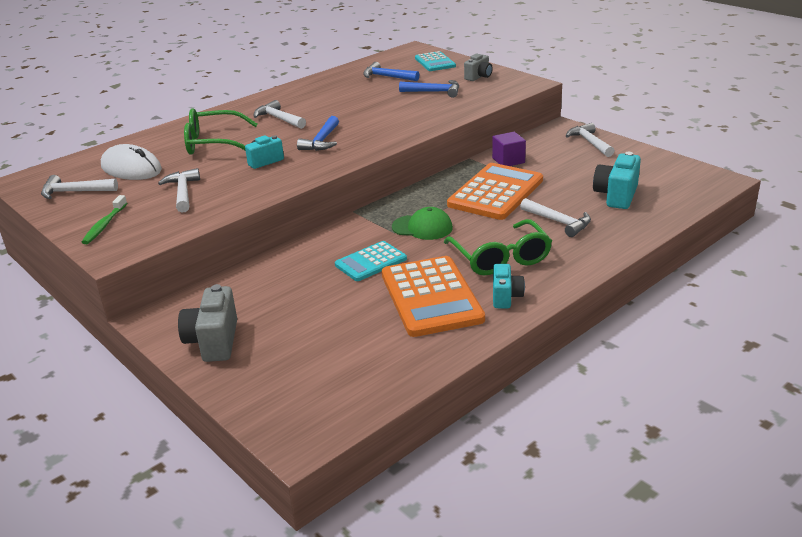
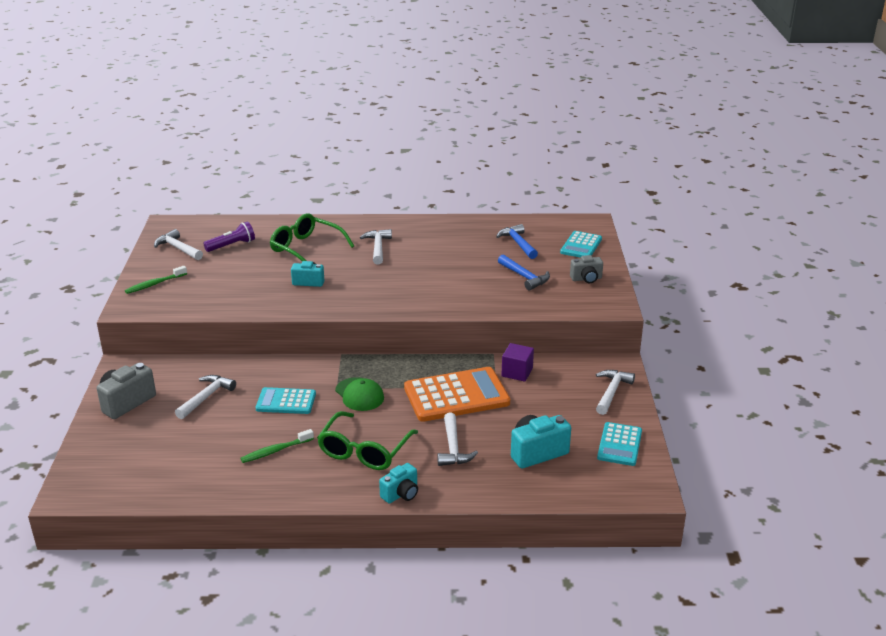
camera: 40 degrees right, 0 degrees up
(131, 168) = (232, 245): white mouse -> purple flashlight
(183, 192) = (227, 282): white hammer -> white hammer (206, 397)
(322, 141) = (370, 283): blue hammer -> none
(431, 297) = (275, 451): orange calculator -> green toothbrush
(506, 297) = (315, 481): turquoise camera -> turquoise camera (401, 494)
(653, 166) = (619, 444): none -> turquoise calculator

